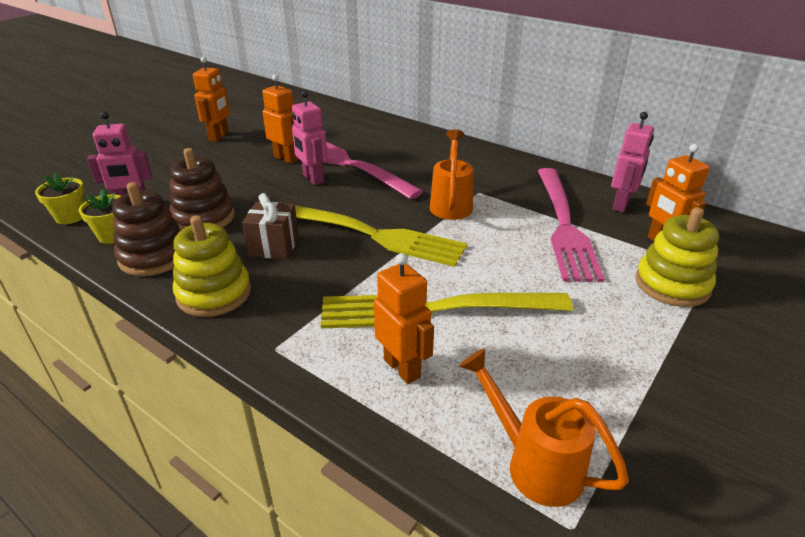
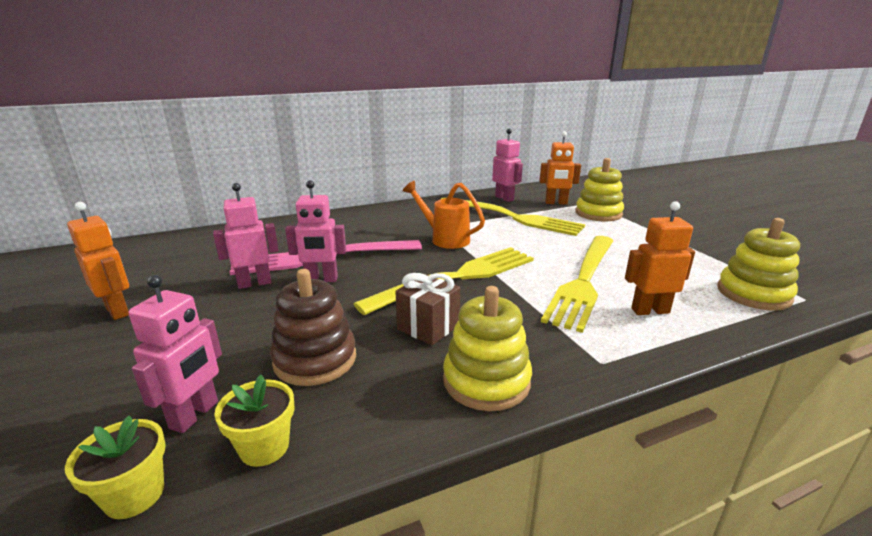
camera: 60 degrees left, 10 degrees down
(154, 256) = (365, 415): brown stacking toy -> none
(286, 158) = (254, 283): orange robot -> pink robot
(533, 463) = (753, 294): orange watering can -> yellow stacking toy
(564, 225) = (513, 217): pink fork -> yellow fork

